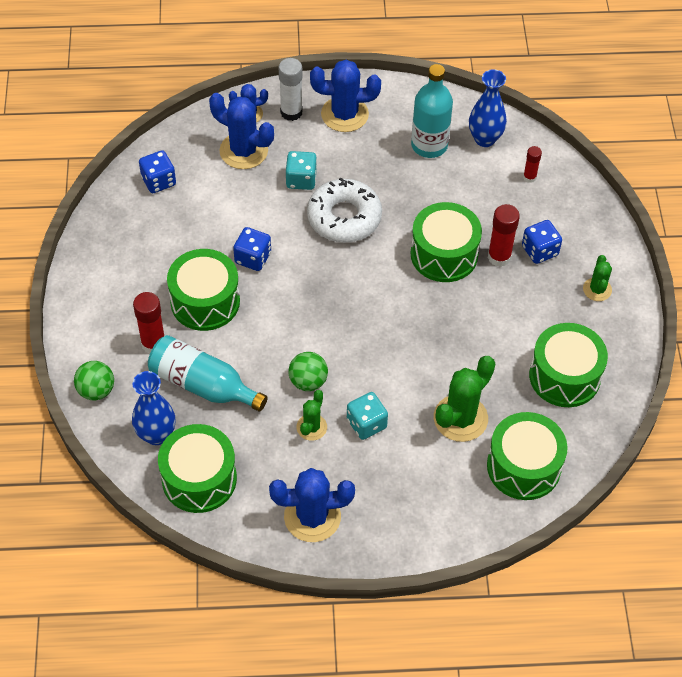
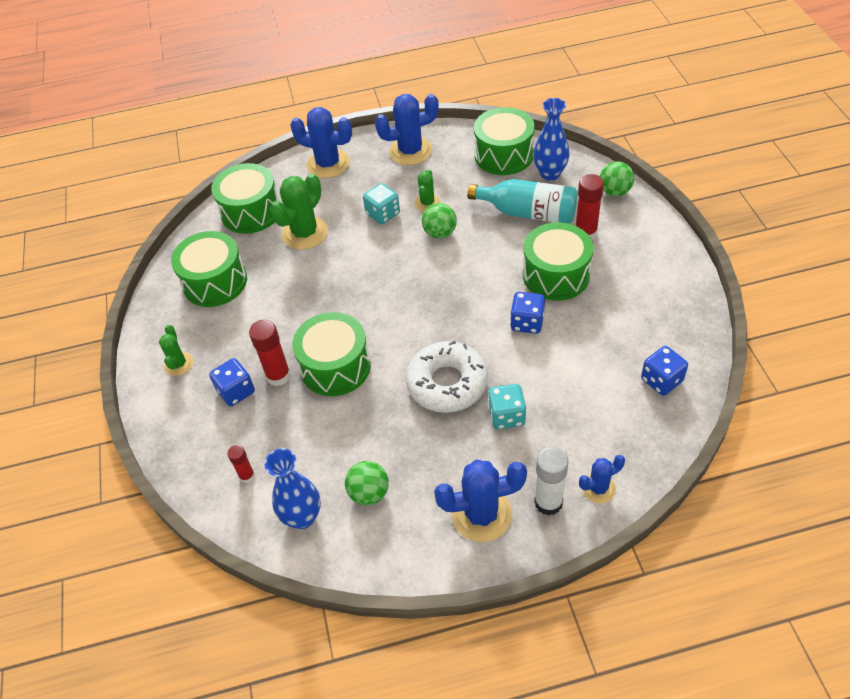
camera: 175 degrees right, 5 degrees down
(243, 151) = (584, 437): blue cactus -> blue cactus (328, 164)
(429, 145) = (369, 493): turquoise bottle -> green ball

